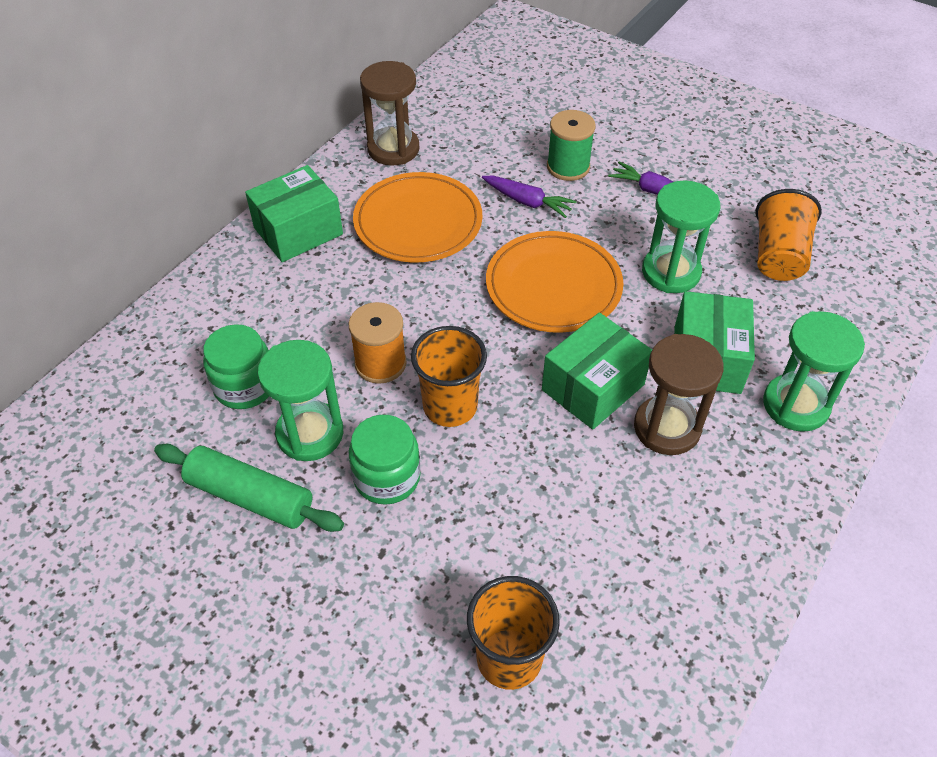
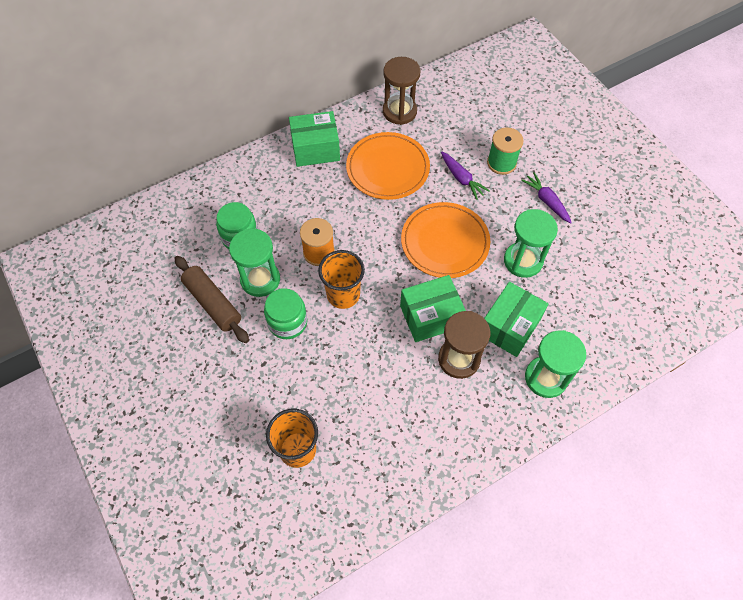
camera: 25 degrees right, 10 degrees up
(250, 496) = (213, 303): green rolling pin -> brown rolling pin
(778, 256) = (600, 276): orange cup -> none

